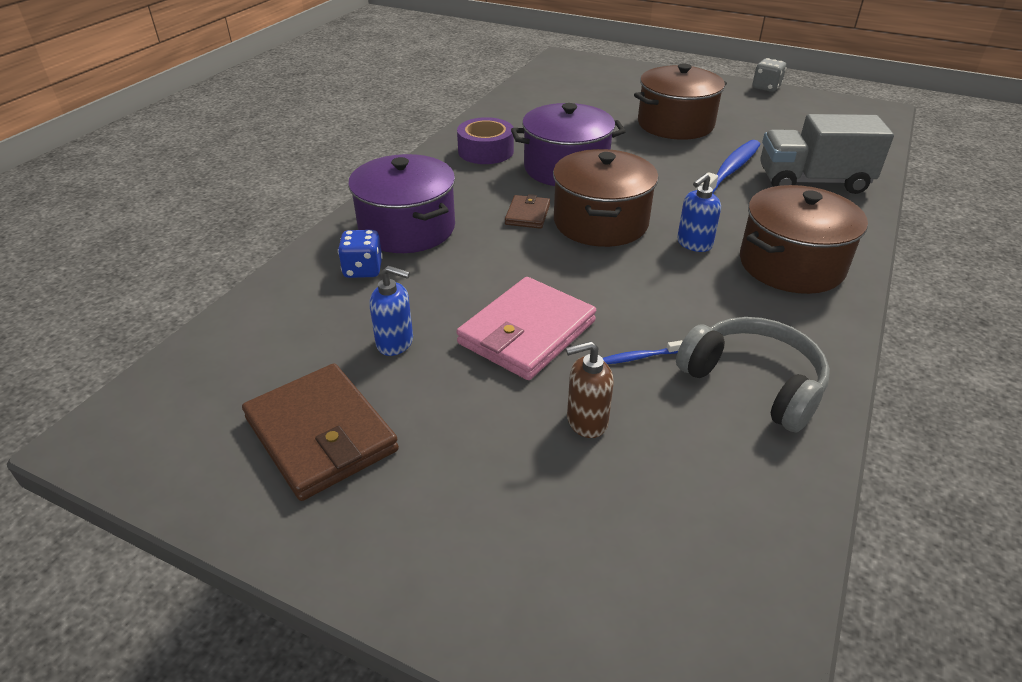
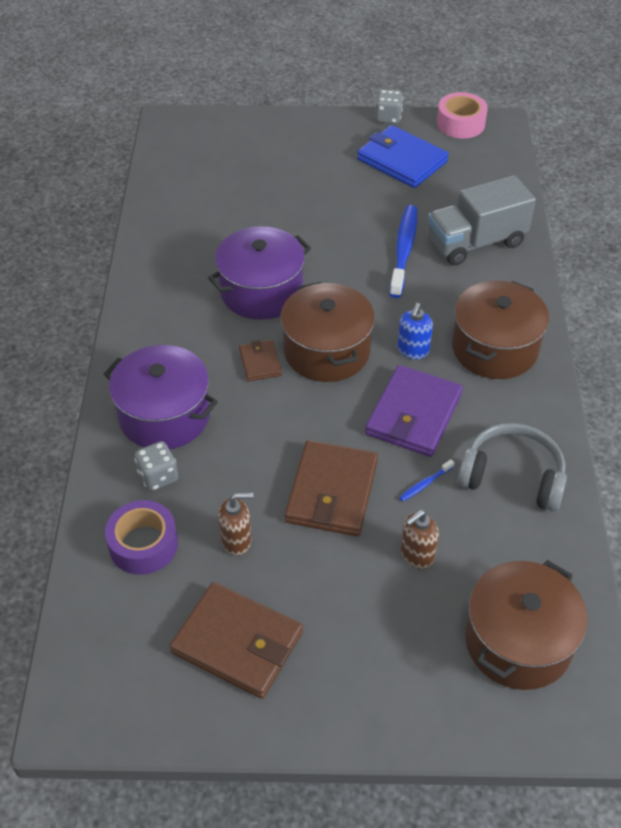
camera: 25 degrees left, 10 degrees up
(363, 270) = (158, 476): blue dice -> grey dice
(395, 343) = (237, 540): blue soap dispenser -> brown soap dispenser
(485, 151) = (174, 291): purple tape -> purple tape (143, 544)
(527, 332) = (332, 492): pink wallet -> brown wallet
(663, 294) = (413, 414): none -> purple wallet
(675, 124) = (329, 198): brown pot -> brown pot (518, 641)
(763, 114) = (401, 160): none -> blue wallet
(839, 103) = (460, 123): none -> pink tape

